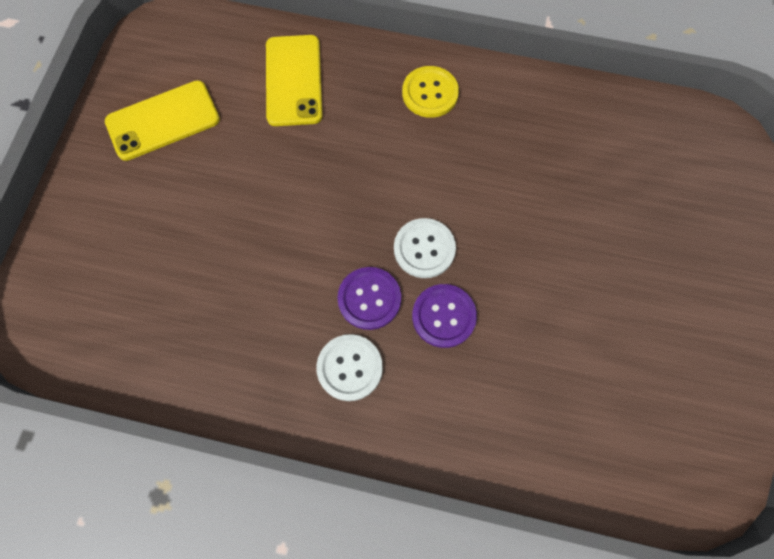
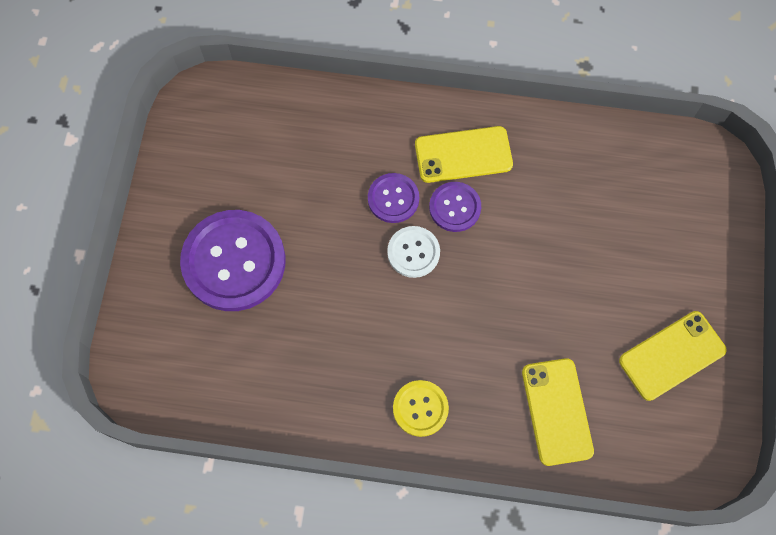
camera: 175 degrees right, 0 degrees up
(349, 368) = (463, 155): white button -> yellow phone
(634, 255) = (234, 261): none -> purple button

